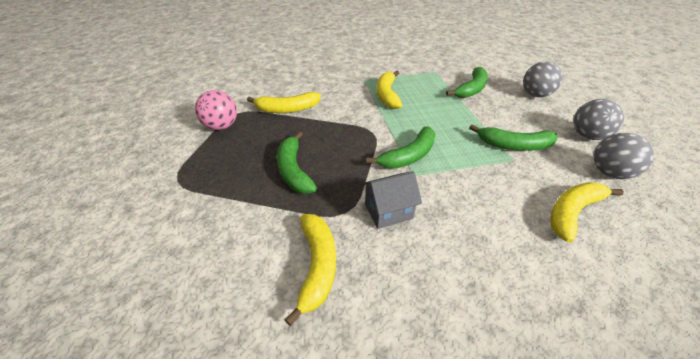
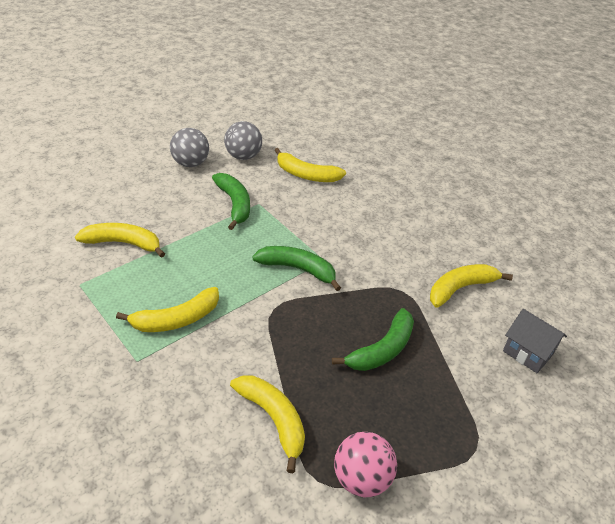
camera: 120 degrees left, 0 degrees up
(388, 211) = (380, 265): grey house -> grey house (528, 352)
(471, 89) = (123, 243): green banana -> yellow banana
(535, 95) = (117, 193): grey ball -> none

